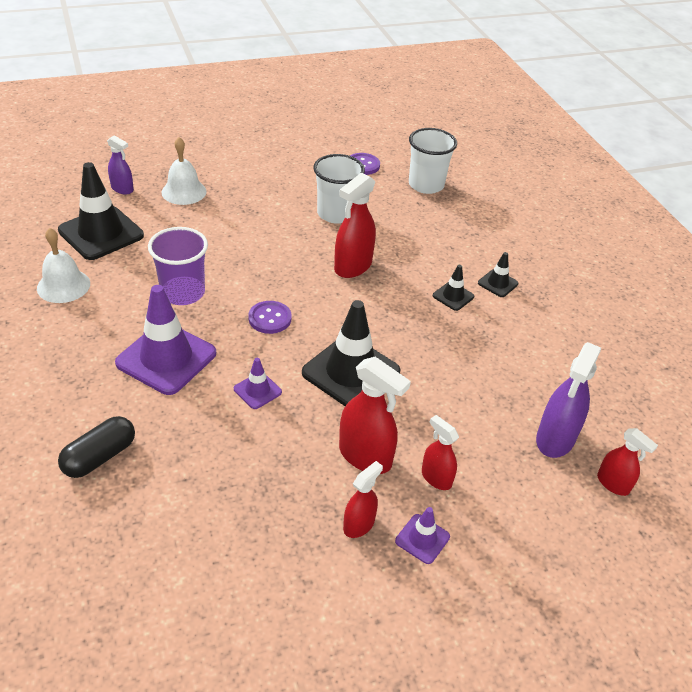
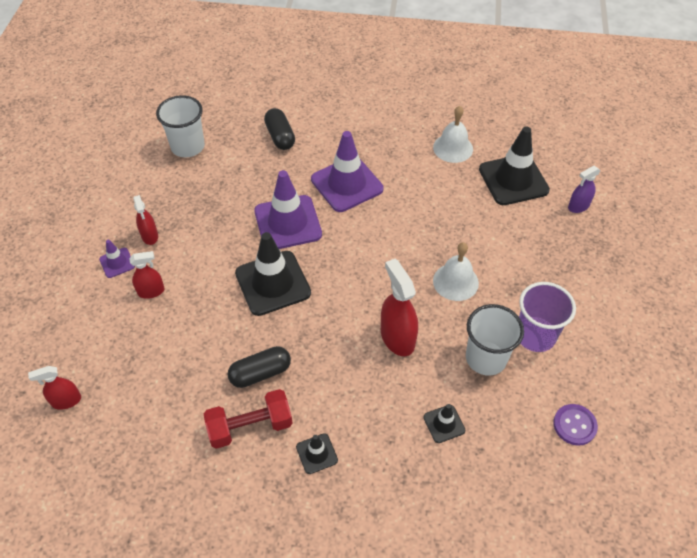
camera: 120 degrees right, 10 degrees up
(183, 293) = (414, 210): purple cup -> purple cup (535, 335)
(184, 191) = (562, 248): white bell -> white bell (455, 282)
(257, 390) = (288, 223): purple traffic cone -> purple traffic cone, size x2.11
(270, 318) = (358, 254): purple button -> none
(365, 456) = (195, 260): red spray bottle -> none
(426, 185) = (514, 476): white cup -> white cup (188, 147)
(453, 296) = (318, 401): black traffic cone -> black traffic cone (444, 424)
(458, 343) = (260, 373): none -> black capsule
(512, 331) = (250, 427): none -> red dumbbell
(555, 439) = (127, 386): purple spray bottle -> none

